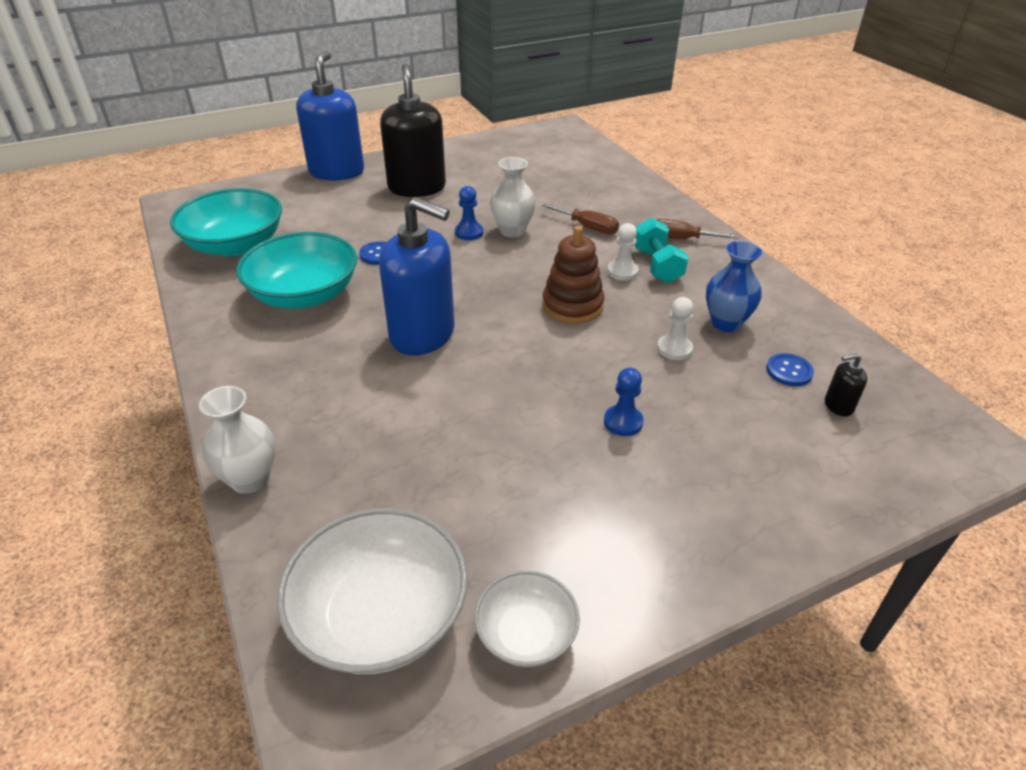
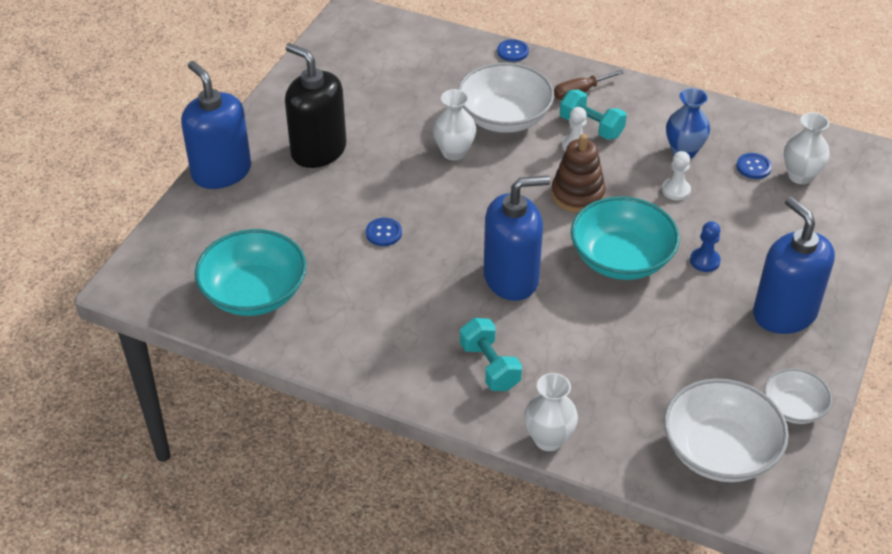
camera: 40 degrees left, 5 degrees up
(301, 388) = (489, 366): none -> turquoise dumbbell
(304, 295) = (381, 300): turquoise bowl -> turquoise bowl (621, 259)
(469, 232) = (424, 173): blue pawn -> none
(588, 227) = (504, 117): brown screwdriver -> white bowl
(648, 524) = (784, 313): none -> blue soap dispenser
(659, 191) = (512, 51): none -> blue button
(838, 406) = (800, 176): black soap dispenser -> white vase

